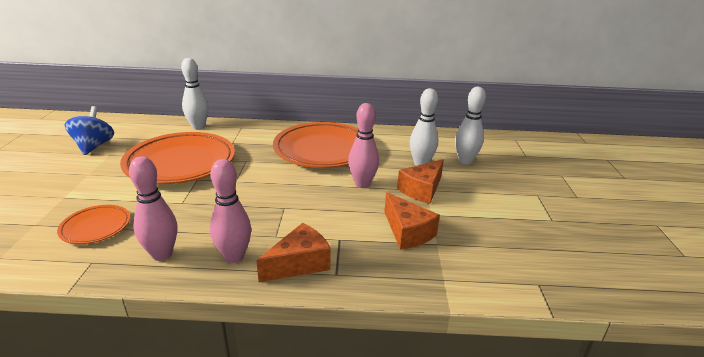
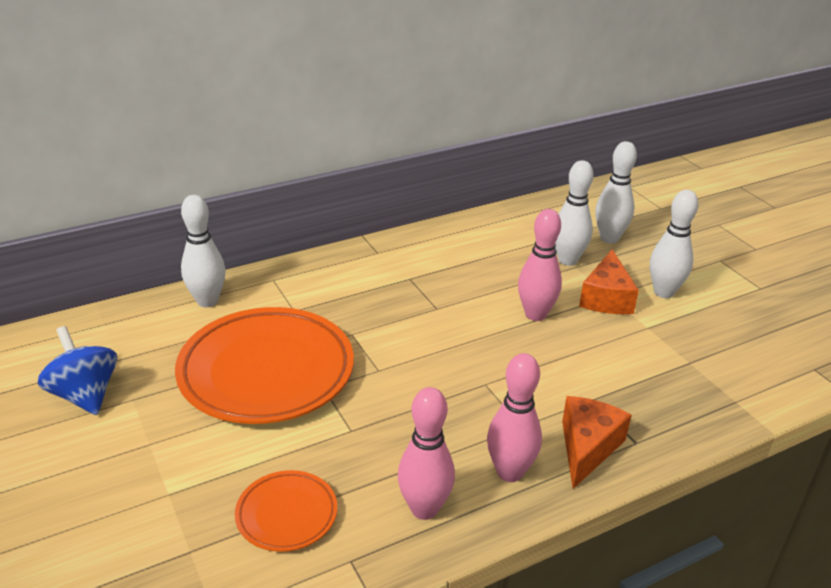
camera: 30 degrees left, 5 degrees up
(323, 150) = (432, 280): orange plate -> none
(407, 232) = (649, 360): orange cheese -> none
(468, 199) = (664, 292): none -> white bowling pin

